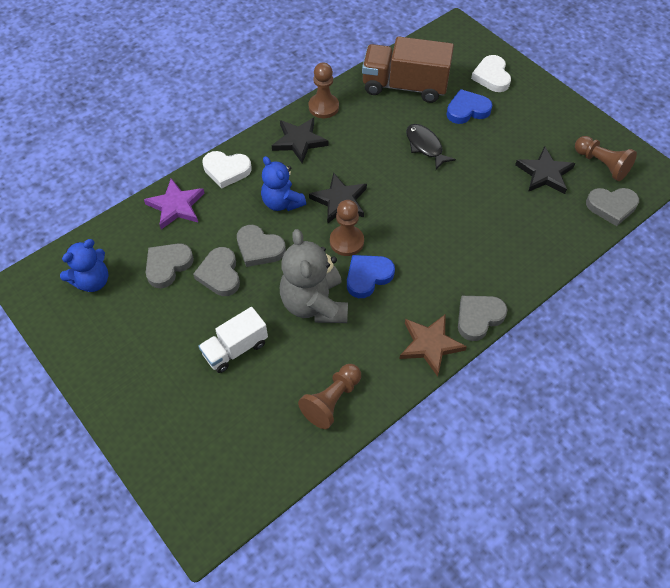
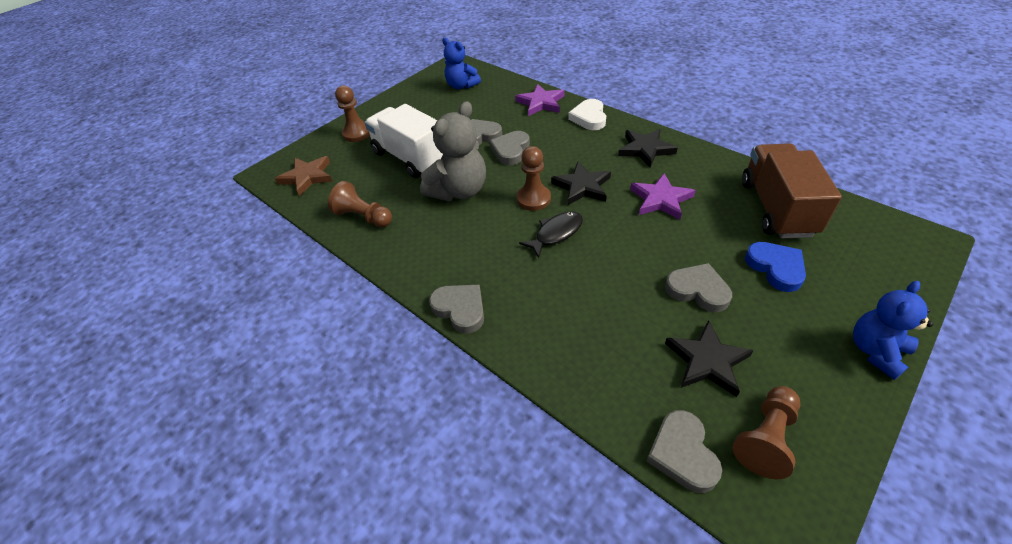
camera: 85 degrees right, 10 degrees down
(168, 266) = (482, 112): grey heart -> grey heart (697, 290)
(235, 349) = (411, 158): white truck -> white truck, size x1.64
(282, 202) = (565, 153): blue teddy bear -> blue teddy bear (876, 351)
(314, 304) = (459, 191): grey teddy bear -> grey teddy bear turned 150 degrees clockwise
(323, 107) = (701, 156): brown pawn -> brown pawn (357, 133)
(368, 277) = (495, 219): blue heart -> none
(374, 150) = (661, 199): none -> purple star
(425, 146) = (689, 237): black fish -> black fish (556, 234)
(430, 345) = (423, 273): brown star -> brown star (307, 177)
(491, 76) = (860, 287): white heart -> none

